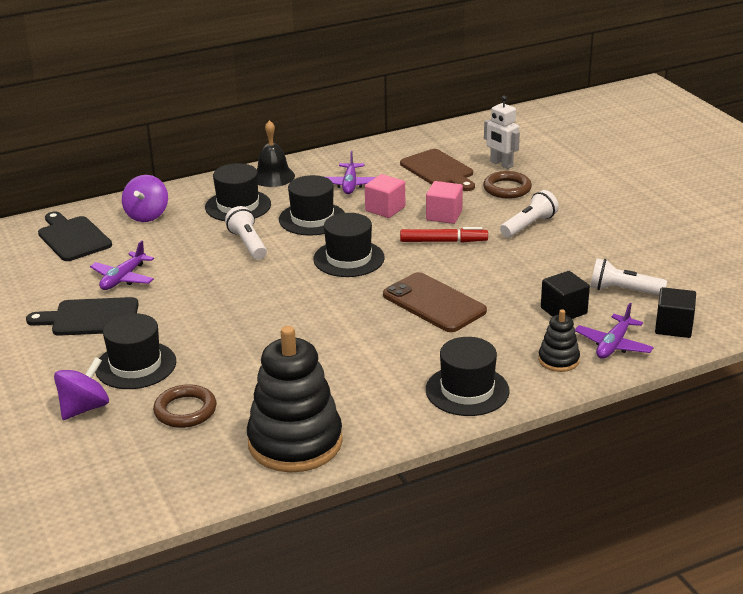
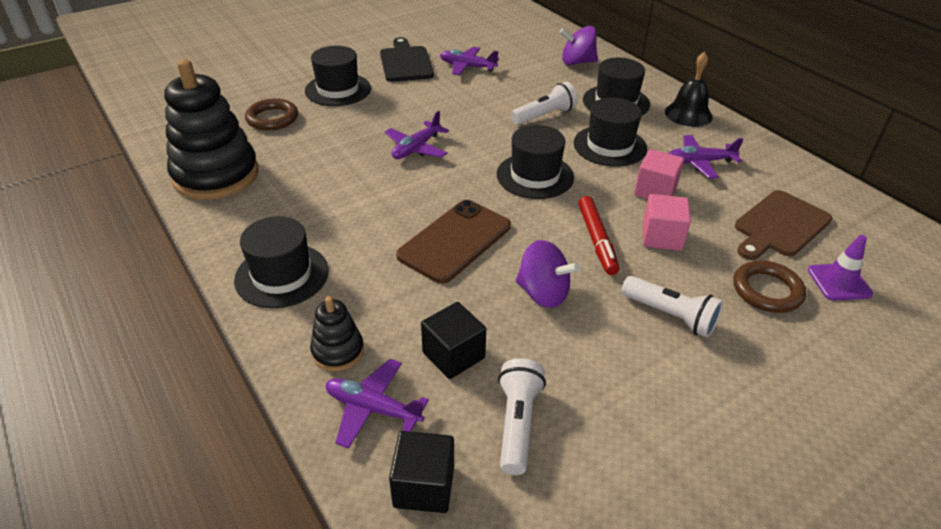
camera: 80 degrees right, 10 degrees up
(72, 237) = (526, 38): black cutting board -> none
(84, 408) = (282, 78): purple spinning top -> purple spinning top (543, 293)
(283, 317) = (416, 148): none -> purple plane
(501, 164) = (839, 282): white robot -> purple traffic cone

